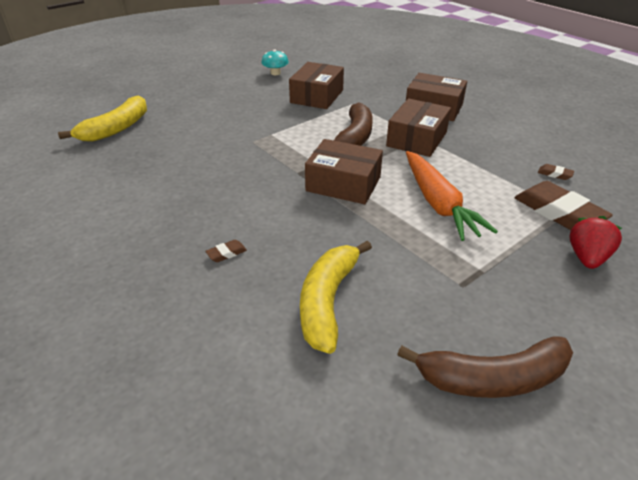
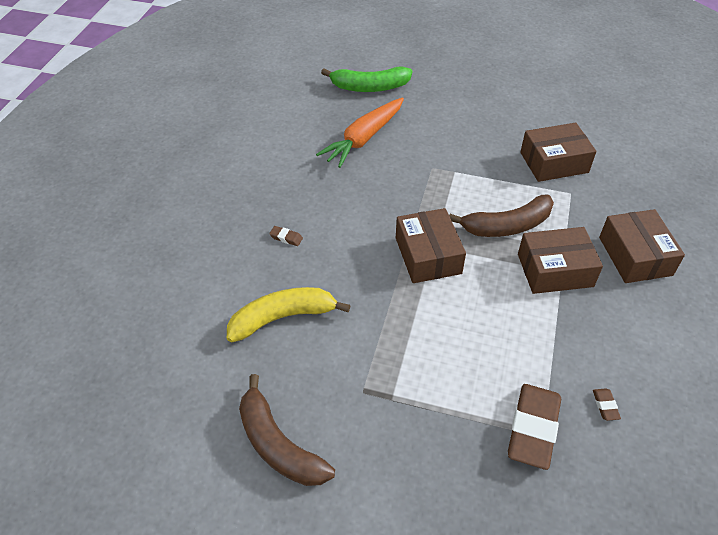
camera: 55 degrees right, 10 degrees up
(116, 128) = (369, 87): yellow banana -> green banana
(275, 73) = (564, 111): turquoise mushroom -> none
(438, 203) = (460, 331): orange carrot -> orange carrot (364, 139)
(587, 257) = (477, 471): red strawberry -> none

